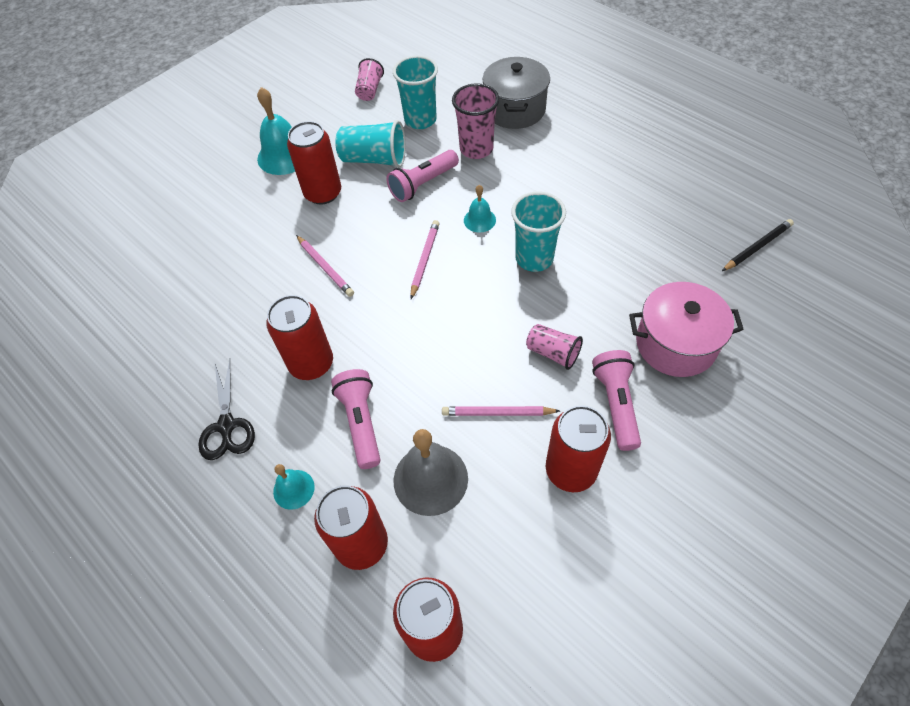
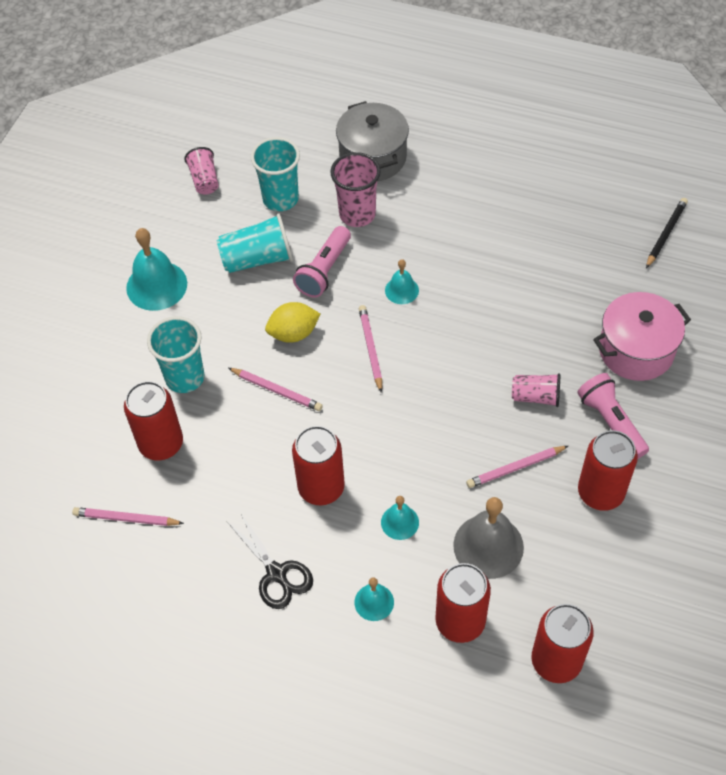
camera: 25 degrees left, 0 degrees up
(140, 329) = (126, 518): none -> pink pencil
(323, 193) = (226, 313): red can -> red can (161, 444)
(361, 422) = (400, 522): pink flashlight -> turquoise bell
(367, 226) = (293, 333): none -> yellow lemon
(534, 258) = (474, 312): turquoise cup -> turquoise cup (185, 377)

